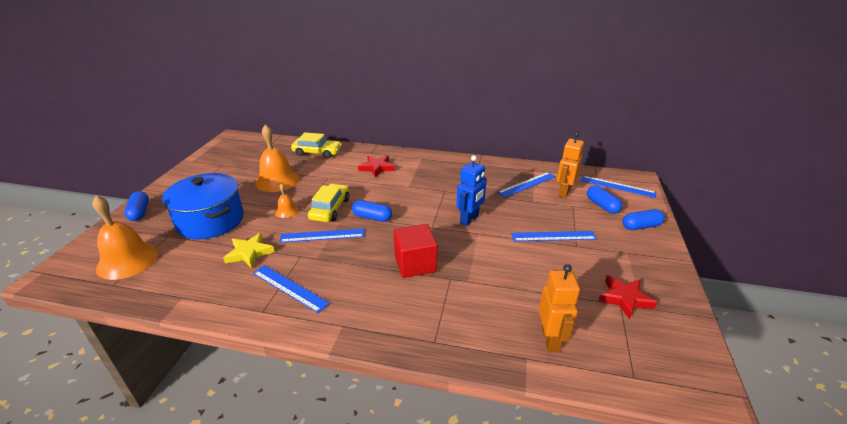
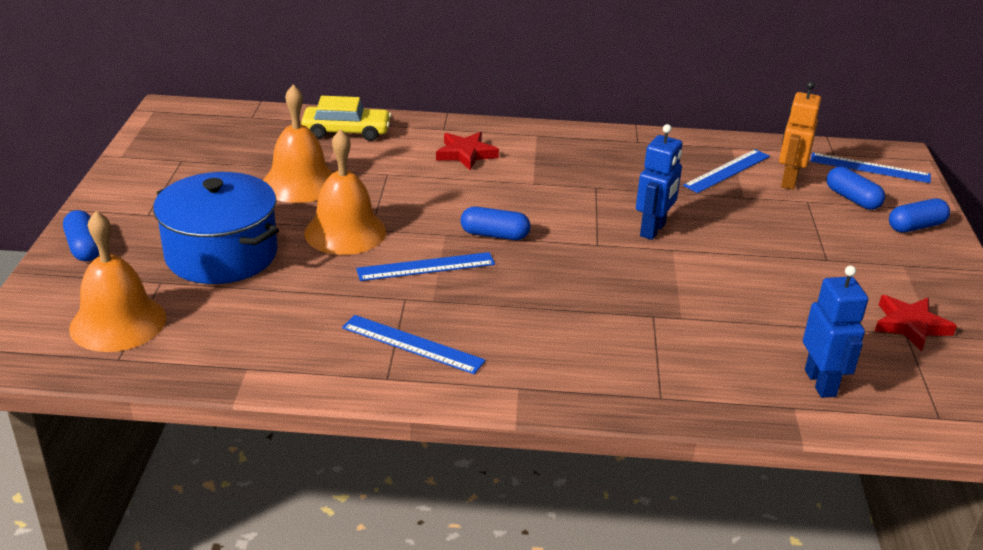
camera: 10 degrees left, 0 degrees up
(249, 253) = (318, 299): yellow star -> none
(287, 211) = (345, 232): orange bell -> orange bell, size x2.06
(330, 209) = (418, 225): yellow car -> none
(415, 264) = (592, 299): red cube -> none
(550, 339) = (820, 383): orange robot -> blue robot
(553, 236) = (789, 247): blue ruler -> none

